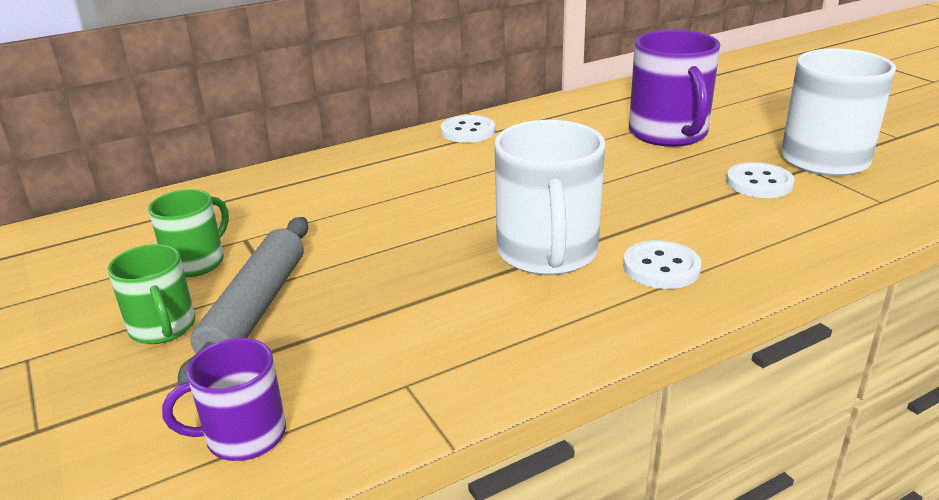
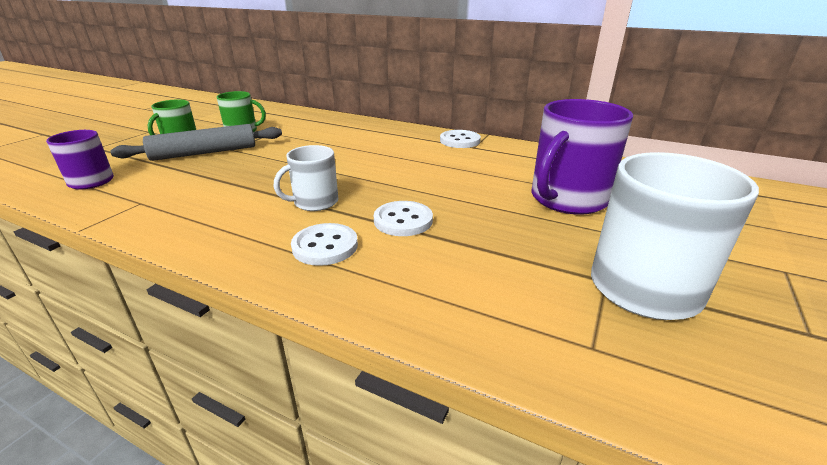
camera: 55 degrees right, 0 degrees up
(547, 253) = (315, 202): white mug -> white mug, size x0.57
(759, 183) = (530, 259): white button -> white button (403, 220)

